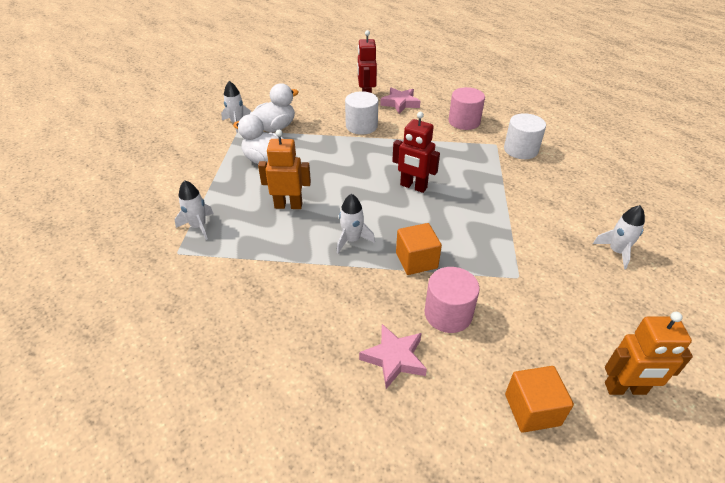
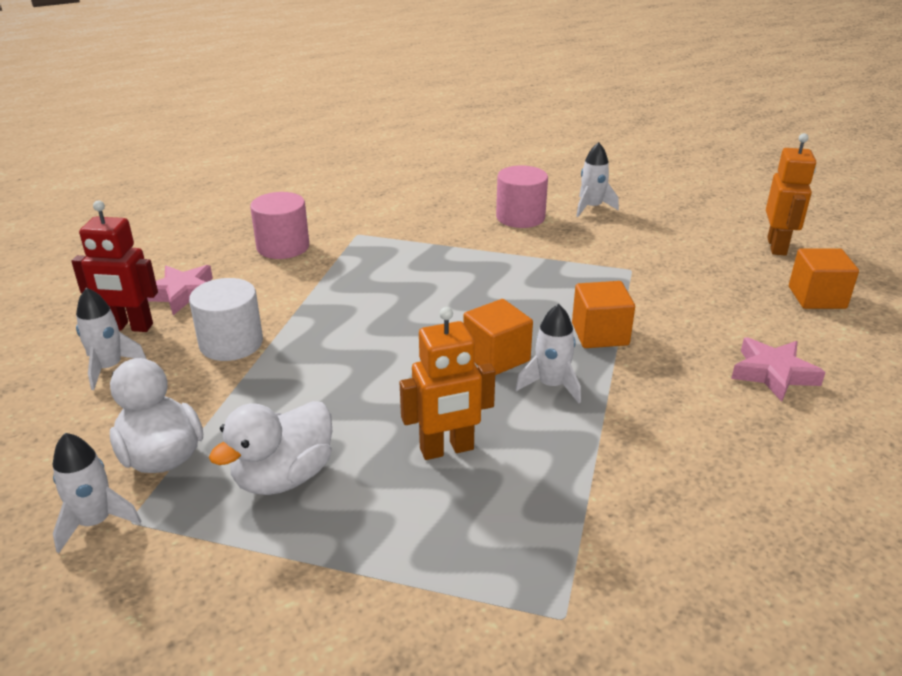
camera: 80 degrees left, 10 degrees down
(198, 226) = (484, 584): white rocket -> white rocket (109, 368)
(288, 205) = (447, 449): orange robot -> orange robot turned 120 degrees counterclockwise
(375, 215) = (496, 357): none -> orange cube
(413, 186) = (435, 314): red robot -> none
(448, 313) = (695, 325): pink cylinder -> pink cylinder (520, 217)
(520, 150) = (380, 220): white cylinder -> none

